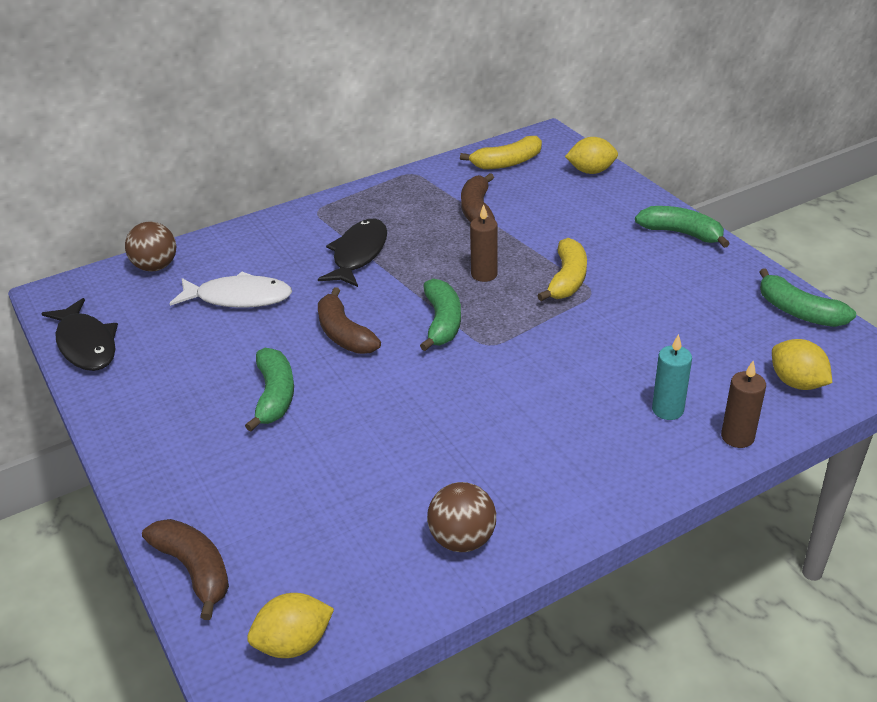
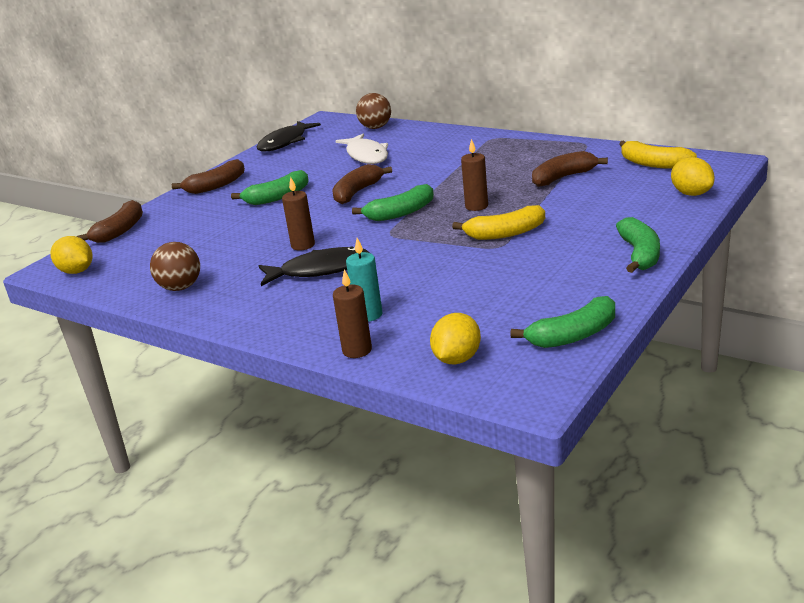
camera: 65 degrees right, 10 degrees down
(155, 439) = (216, 186): none -> brown banana
(358, 254) = (453, 165): black fish -> black fish (320, 270)
(448, 411) = (303, 245): none -> brown candle
(798, 312) = (573, 335): green banana -> green banana turned 135 degrees counterclockwise

